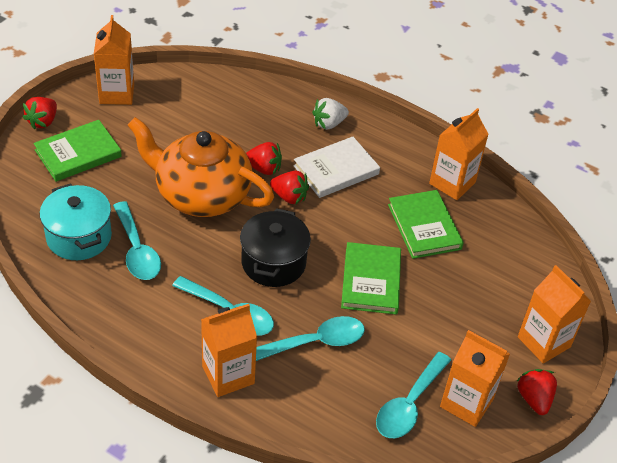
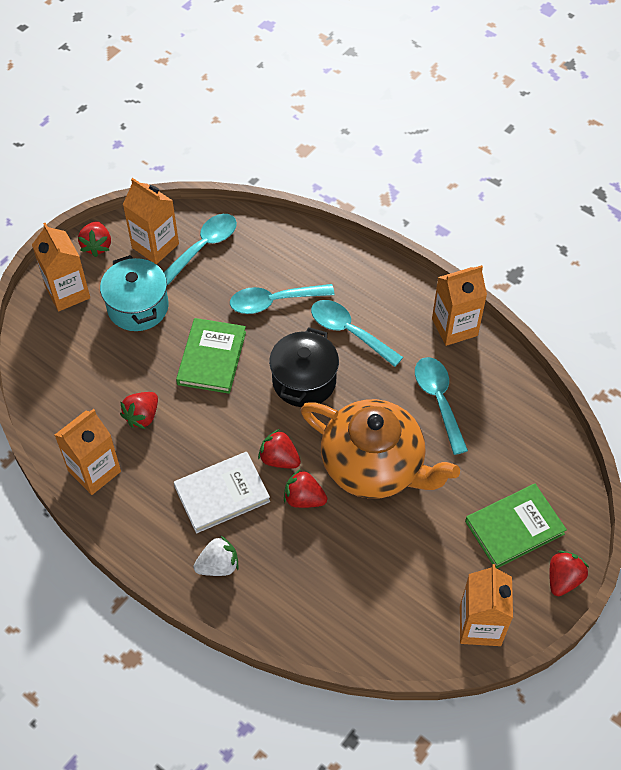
camera: 170 degrees left, 10 degrees up
(79, 237) = (498, 418): turquoise pot -> turquoise pot (138, 307)
(228, 375) = (353, 277): orange carton -> orange carton (454, 327)
(424, 227) = (142, 416): green book -> red strawberry

